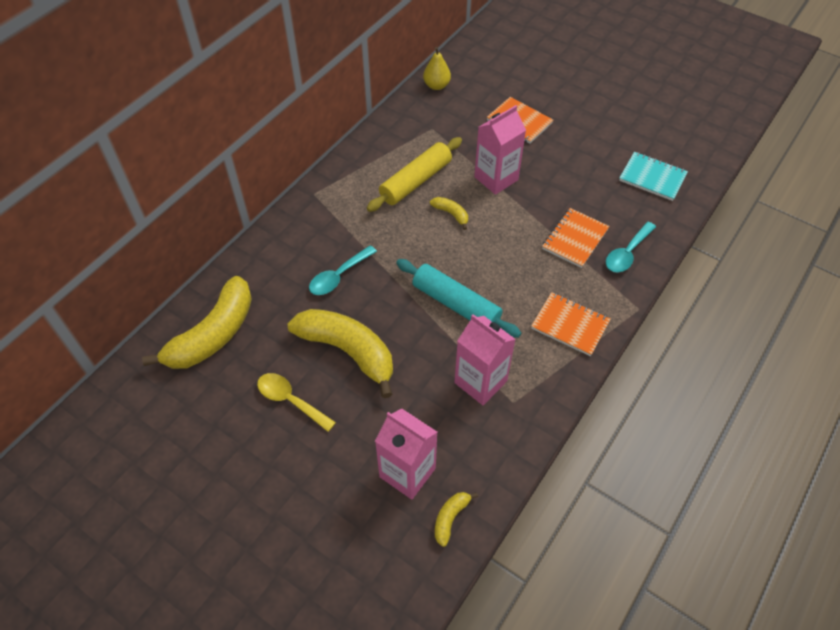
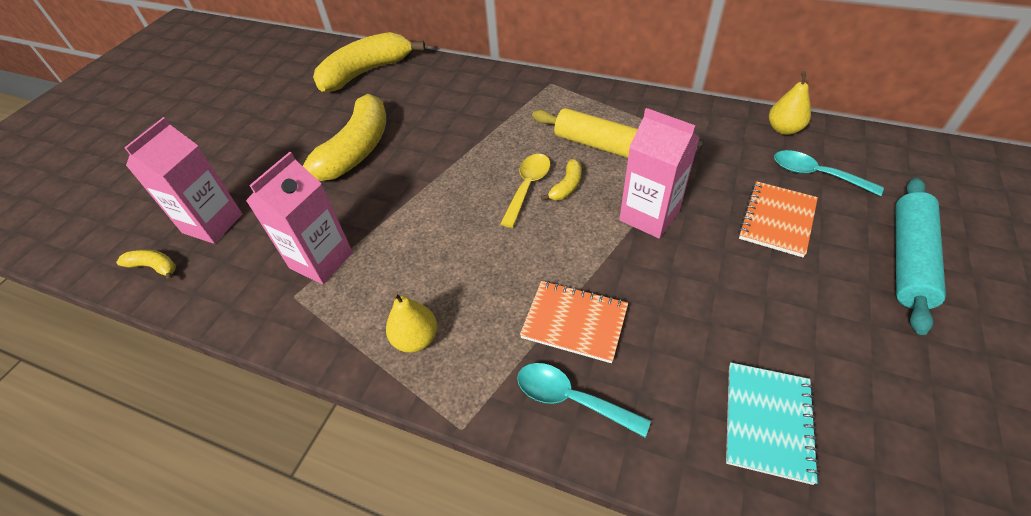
camera: 80 degrees right, 5 degrees down
(213, 335) = (366, 72): yellow banana -> yellow banana turned 120 degrees clockwise
(290, 400) = (299, 130): yellow spoon -> yellow spoon (527, 187)
(338, 276) = (447, 124): turquoise spoon -> turquoise spoon (815, 174)
(456, 304) = (429, 218): turquoise rolling pin -> turquoise rolling pin (908, 259)
(570, 325) = (416, 339): orange notebook -> yellow pear

